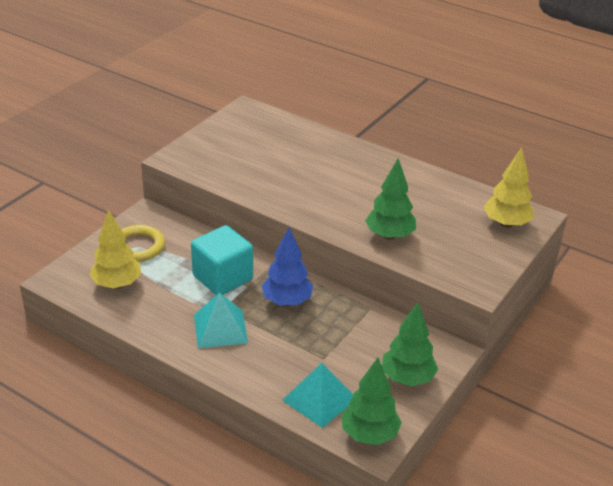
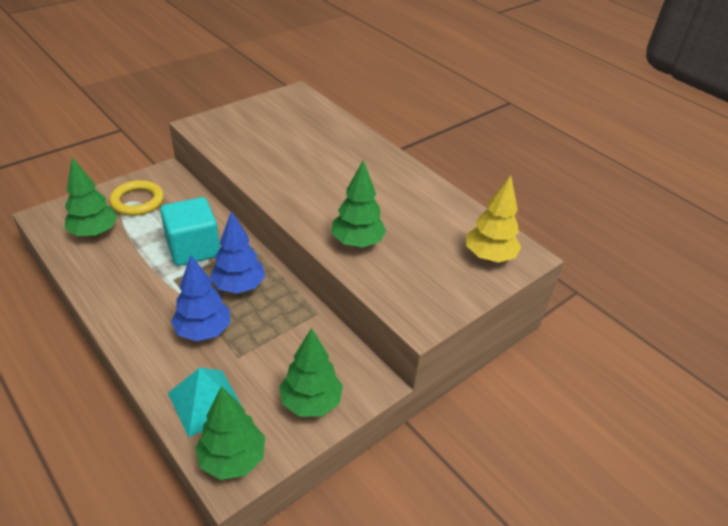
camera: 15 degrees right, 5 degrees up
(117, 284) = (94, 232): yellow tree -> green tree
(220, 328) = (158, 299): turquoise pyramid -> none
(280, 345) = (203, 331): none -> blue tree

